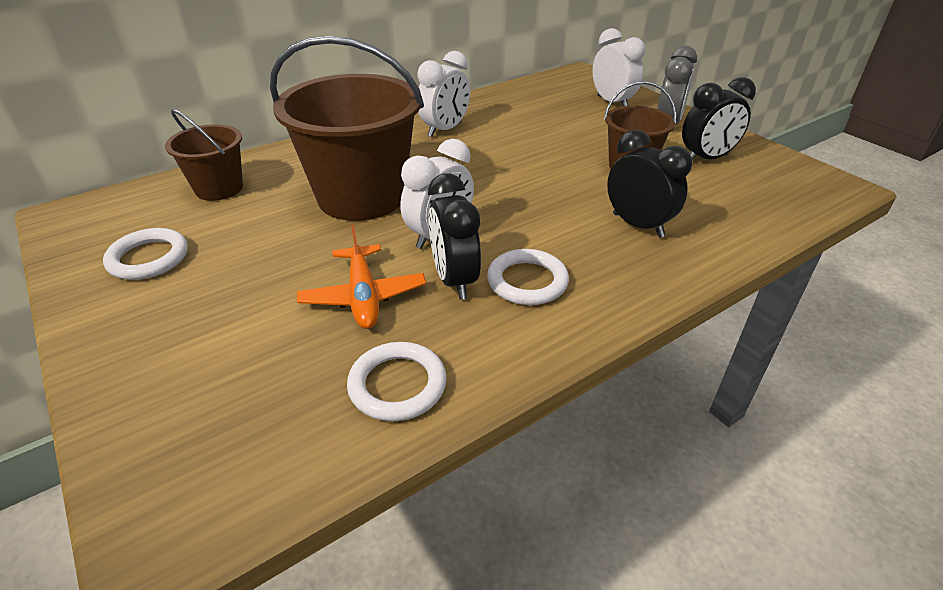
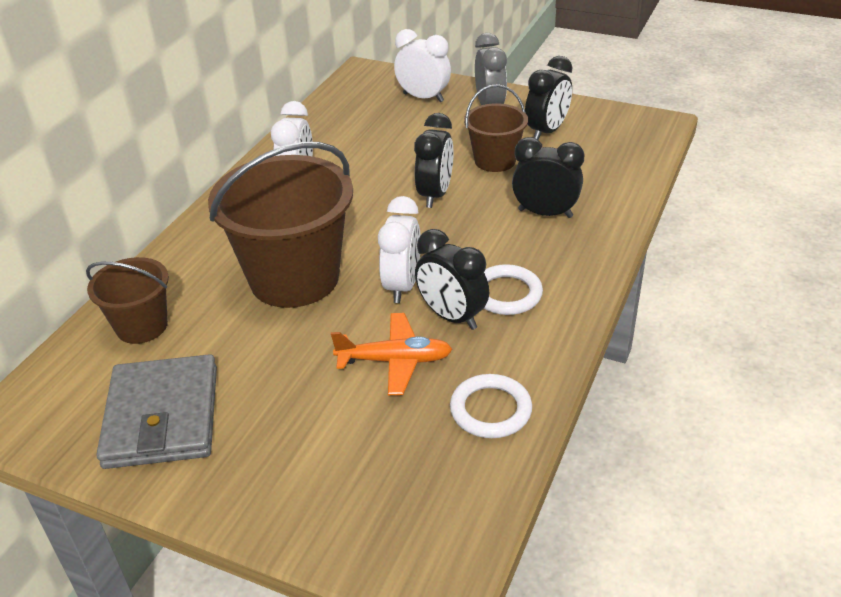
camera: 30 degrees left, 0 degrees up
(148, 258) = (162, 416): white ring -> grey wallet
(363, 296) = (395, 361): orange plane -> orange plane turned 45 degrees counterclockwise
(546, 175) = (435, 195): none -> black clock

